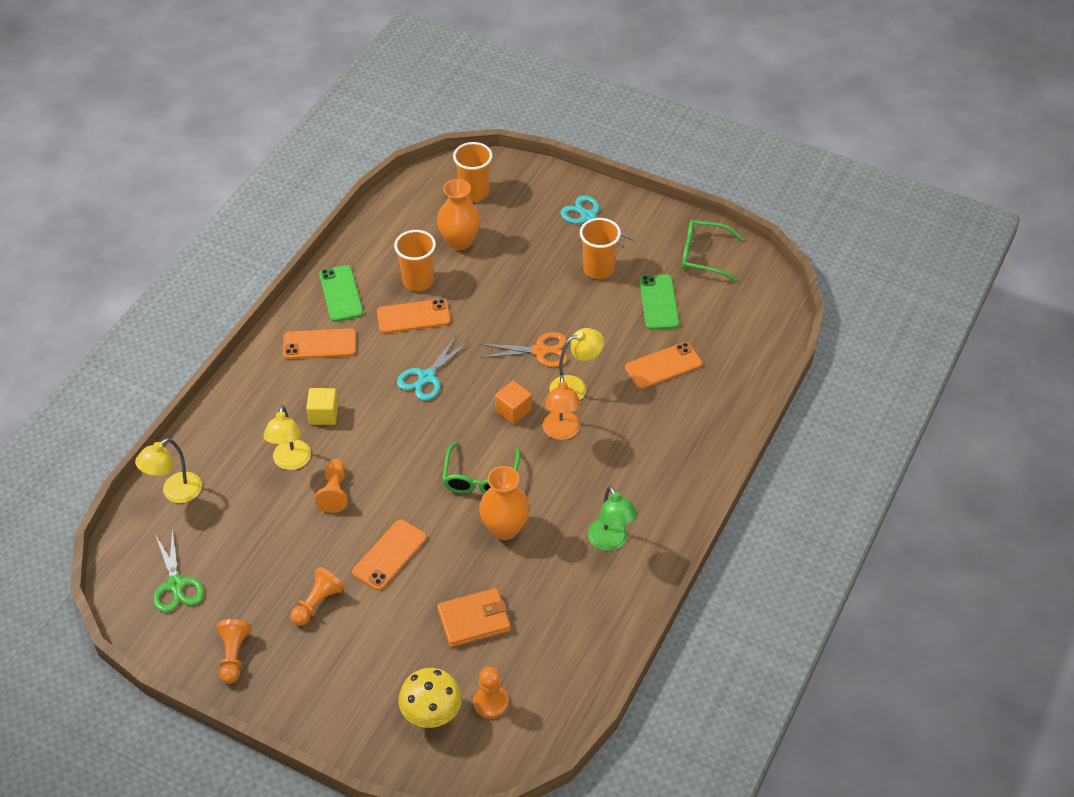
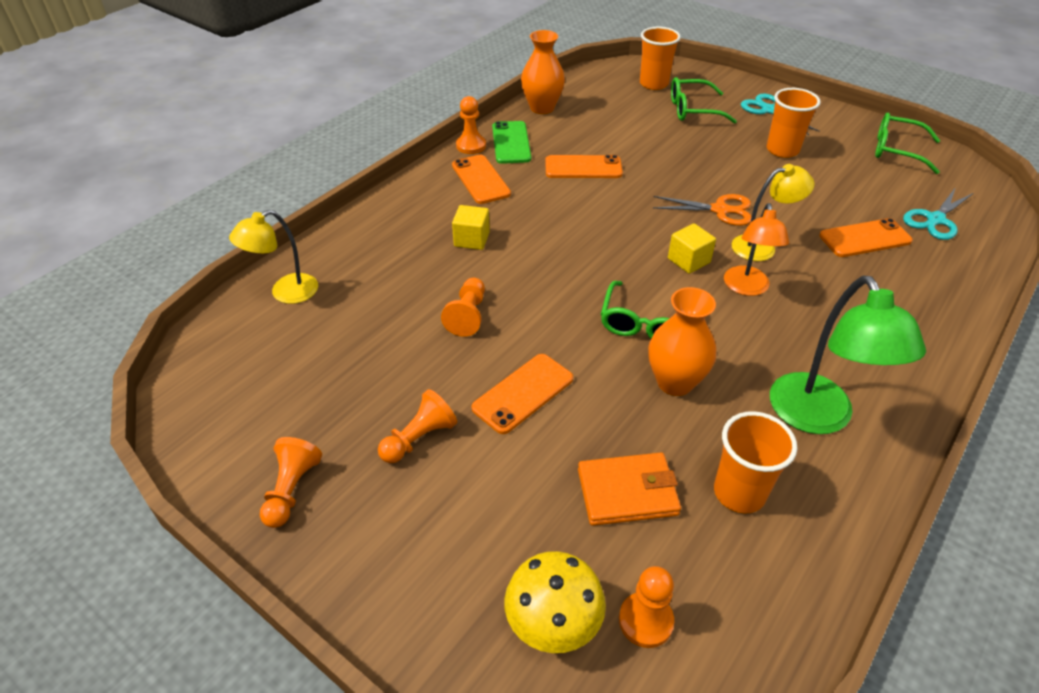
camera: 10 degrees right, 5 degrees down
(176, 585) = (250, 390): green scissors -> none
(291, 462) = (424, 279): yellow lamp -> none
(302, 303) = (471, 146): none -> orange pawn
(319, 344) = (480, 179): orange phone -> orange phone turned 60 degrees clockwise
(418, 281) = (591, 141): orange cup -> orange cup (739, 493)
(426, 377) = (591, 219): turquoise scissors -> turquoise scissors (935, 220)
(460, 241) = (637, 116): orange vase -> orange vase (542, 108)
(513, 411) = (688, 260): orange cube -> yellow cube
(514, 225) = (693, 110): none -> green glasses
(611, 542) = (818, 417): green lamp -> green lamp, size x1.52
(659, 302) = (852, 183): green phone -> none

